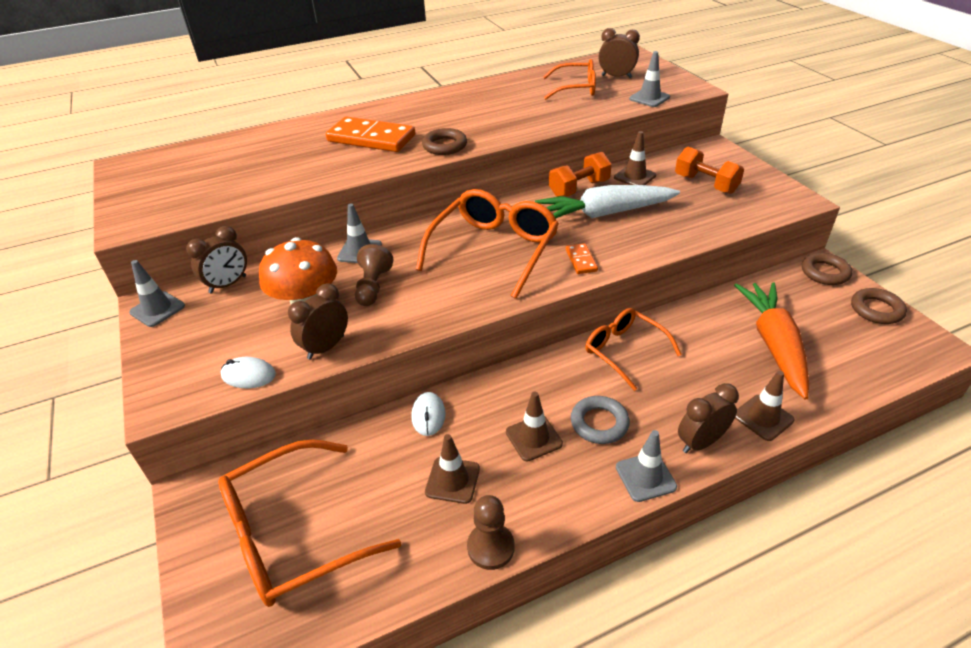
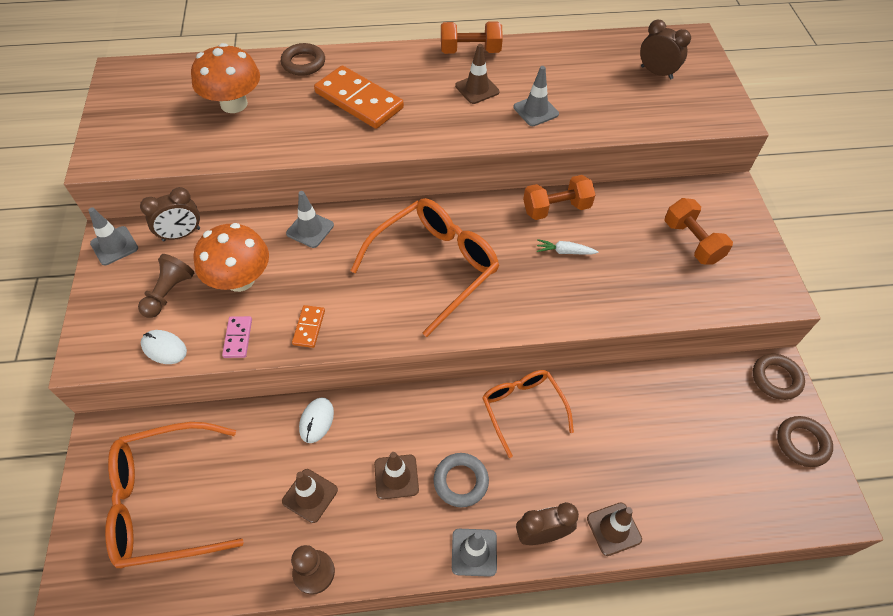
camera: 15 degrees right, 15 degrees up
(251, 163) = (234, 104): none -> orange mushroom
(326, 347) = (238, 338): brown clock -> pink domino
(373, 287) = (305, 278): brown pawn -> brown pawn (169, 293)
(444, 146) = (425, 133): brown ring -> brown ring (303, 63)
(453, 92) = (470, 51): none -> orange dumbbell
(575, 88) = (602, 80): orange glasses -> none
(581, 260) = (511, 307): orange domino -> orange domino (309, 327)
(604, 214) = (564, 251): white carrot -> white carrot, size x0.40
(634, 176) = (622, 208): brown traffic cone -> brown traffic cone (477, 89)
(649, 98) = (674, 119): grey traffic cone -> grey traffic cone (535, 111)
(773, 344) = (671, 449): orange carrot -> none

